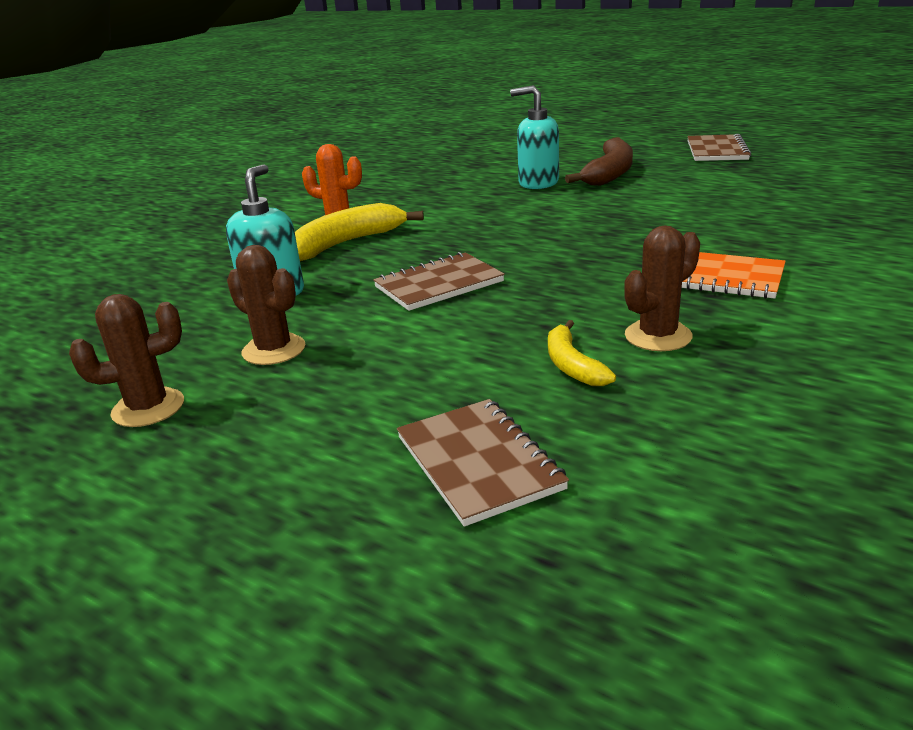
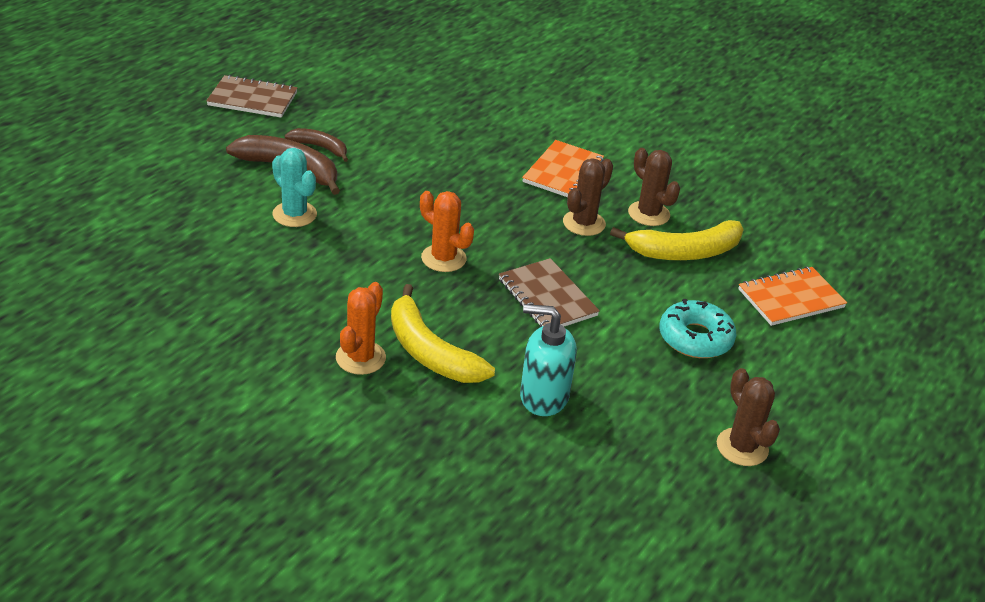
camera: 95 degrees left, 10 degrees up
(274, 350) = (656, 388): brown cactus -> brown cactus (584, 223)
(368, 375) = (695, 338): none -> turquoise donut
(478, 463) = (790, 298): brown notebook -> orange notebook
(494, 236) = (443, 258): none -> orange cactus
(538, 183) = (294, 214): turquoise soap dispenser -> turquoise cactus
(572, 365) = (684, 252): yellow banana -> yellow banana, size x1.73
(656, 178) = (320, 147): none -> brown banana

